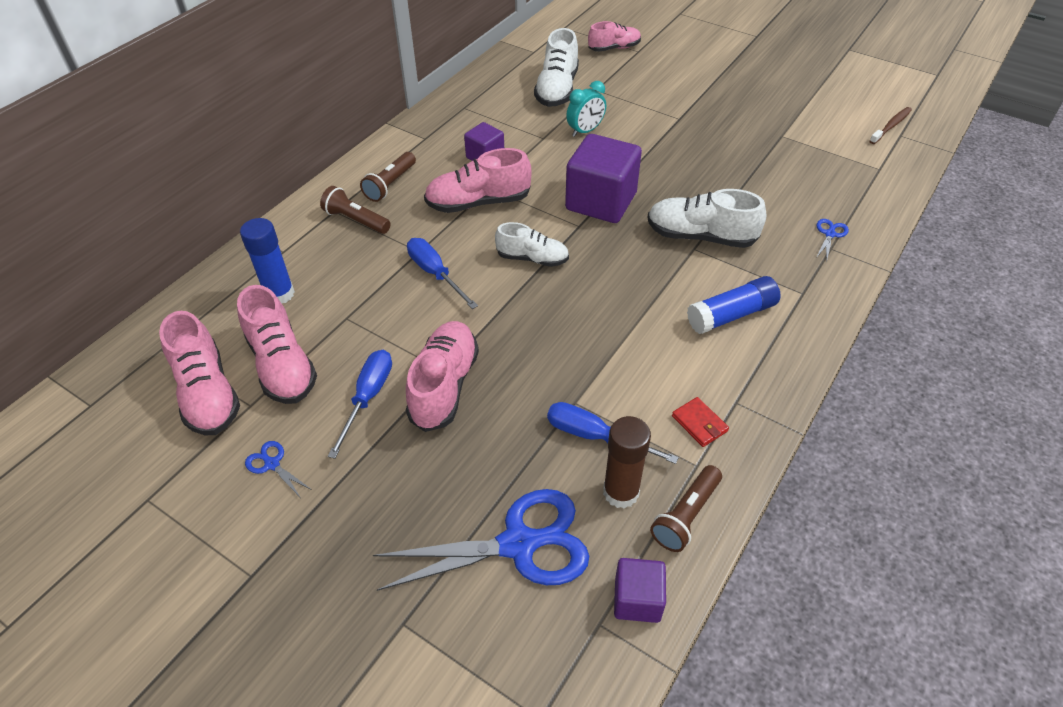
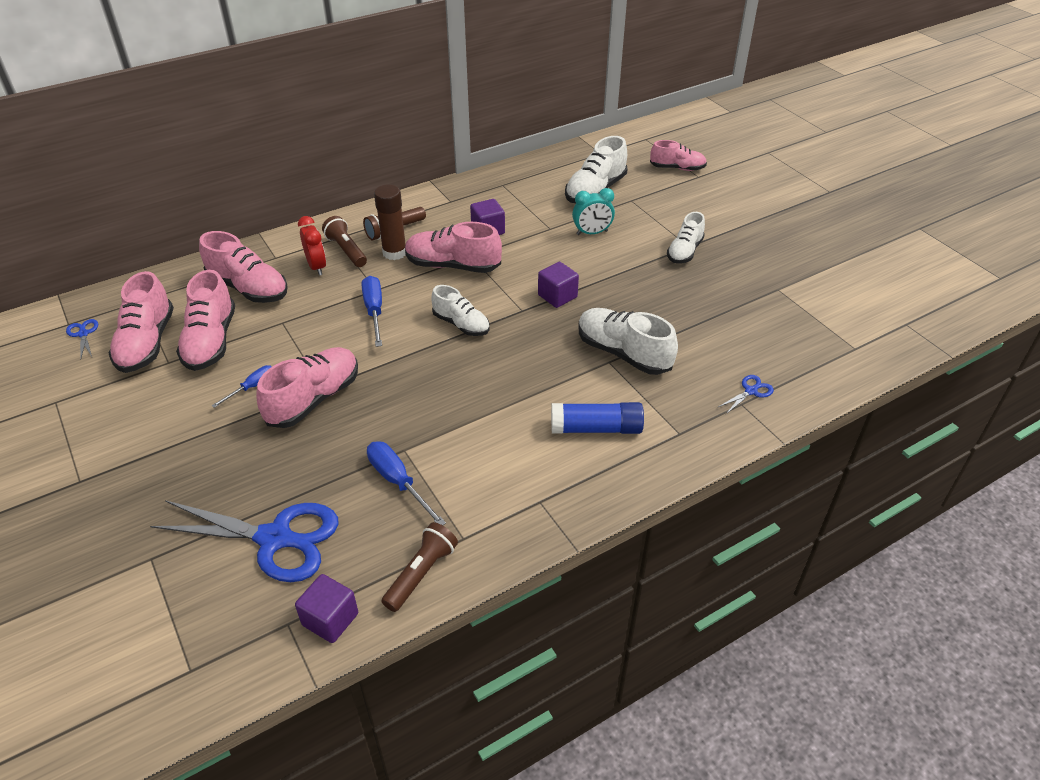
camera: 25 degrees right, 5 degrees down
(272, 464) = (150, 409): blue scissors -> blue scissors (83, 334)
(279, 294) = (248, 288): blue glue stick -> pink shoe
(337, 247) = (317, 267): none -> red clock
(368, 397) = (252, 387): blue screwdriver -> blue screwdriver, size x0.63
(601, 201) = (557, 296): purple cube -> purple cube, size x0.53
(621, 492) = (384, 533): brown glue stick -> brown glue stick (394, 253)
(680, 124) = (684, 251): none -> white shoe
(686, 516) = (421, 573): brown flashlight -> brown flashlight turned 150 degrees clockwise
(699, 423) = (493, 506): red wallet -> none
(891, 126) = (902, 312): brown toothbrush -> none

